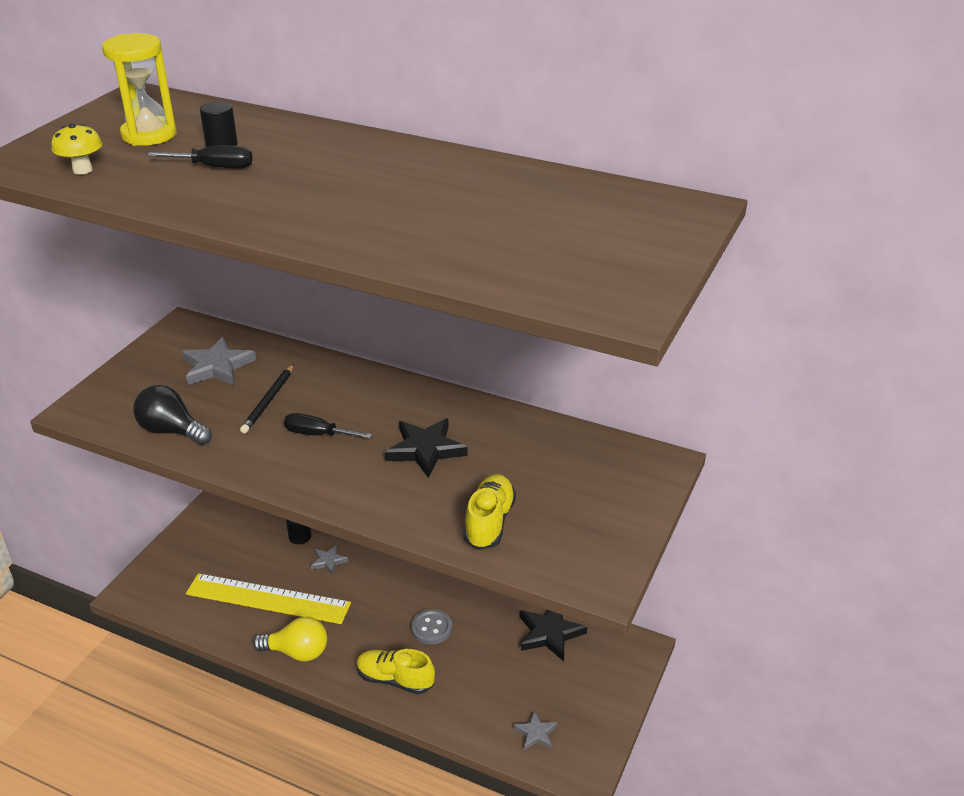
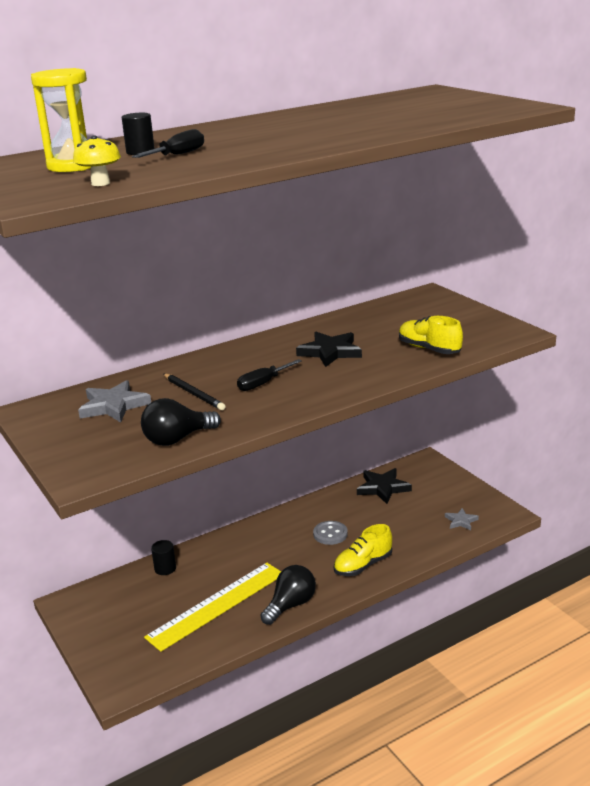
camera: 55 degrees left, 10 degrees down
(297, 652) = (291, 605): yellow light bulb -> black light bulb
(329, 561) = (210, 561): grey star -> none

